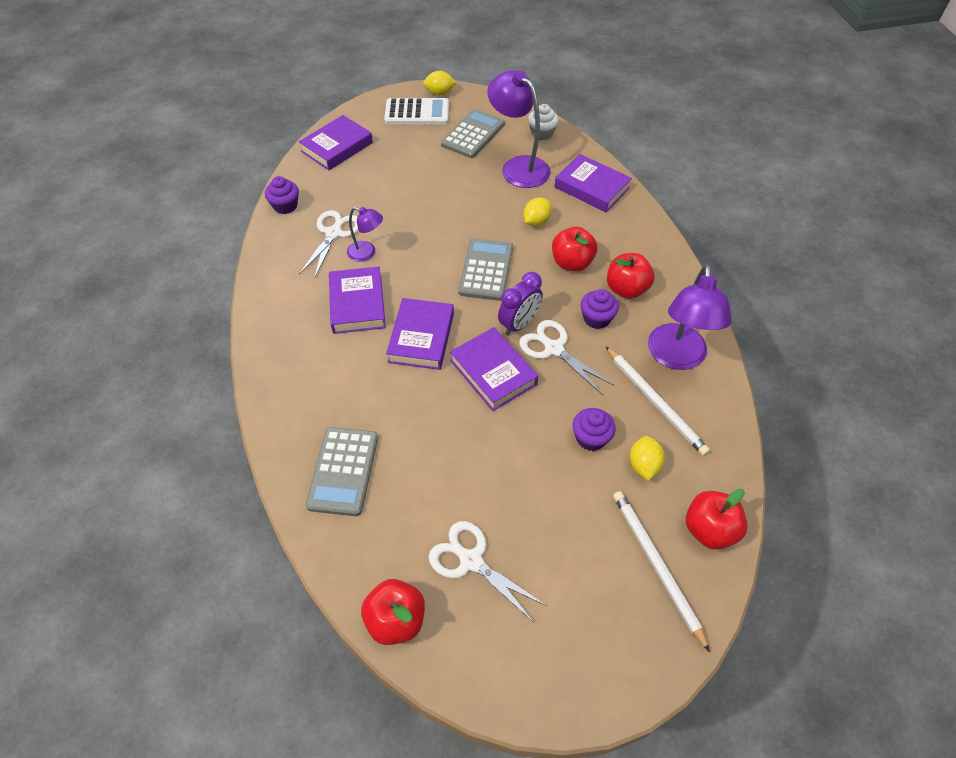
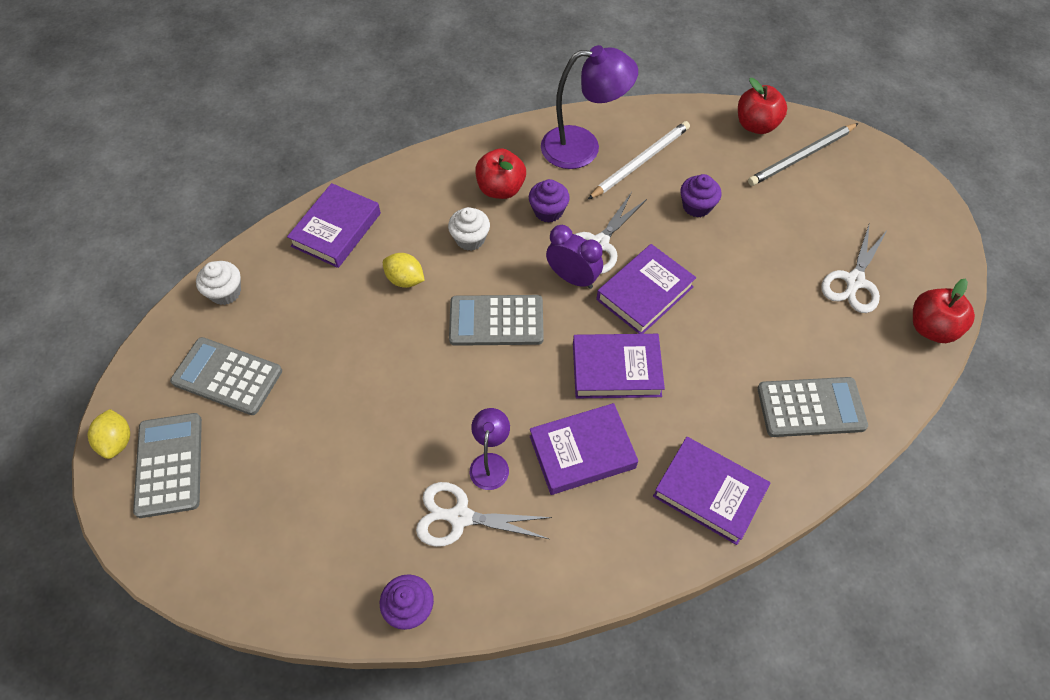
camera: 100 degrees left, 5 degrees up
(337, 147) = (261, 568): purple book -> purple book (709, 492)
(417, 112) = (169, 465): white calculator -> grey calculator
(518, 167) = (299, 311): purple lamp -> none
(572, 263) = (470, 239): red apple -> white cupcake
(643, 465) = (712, 167): yellow lemon -> none
(656, 565) = (801, 157): white pencil -> grey pencil

